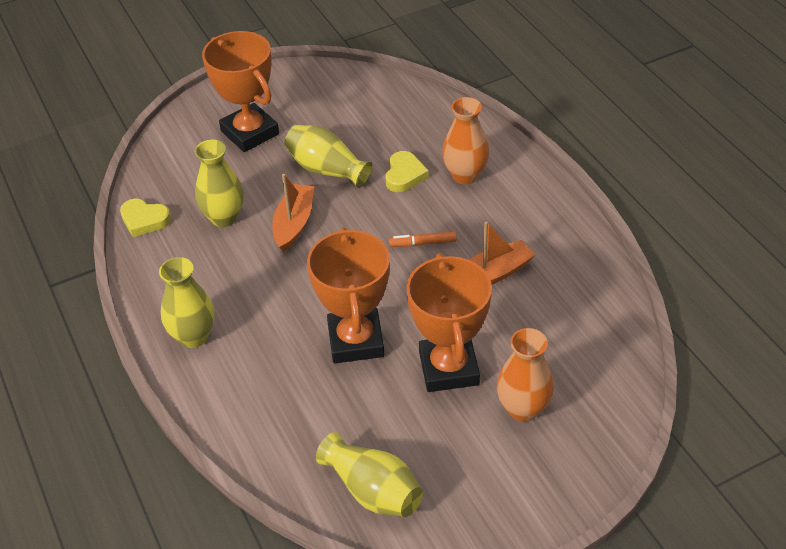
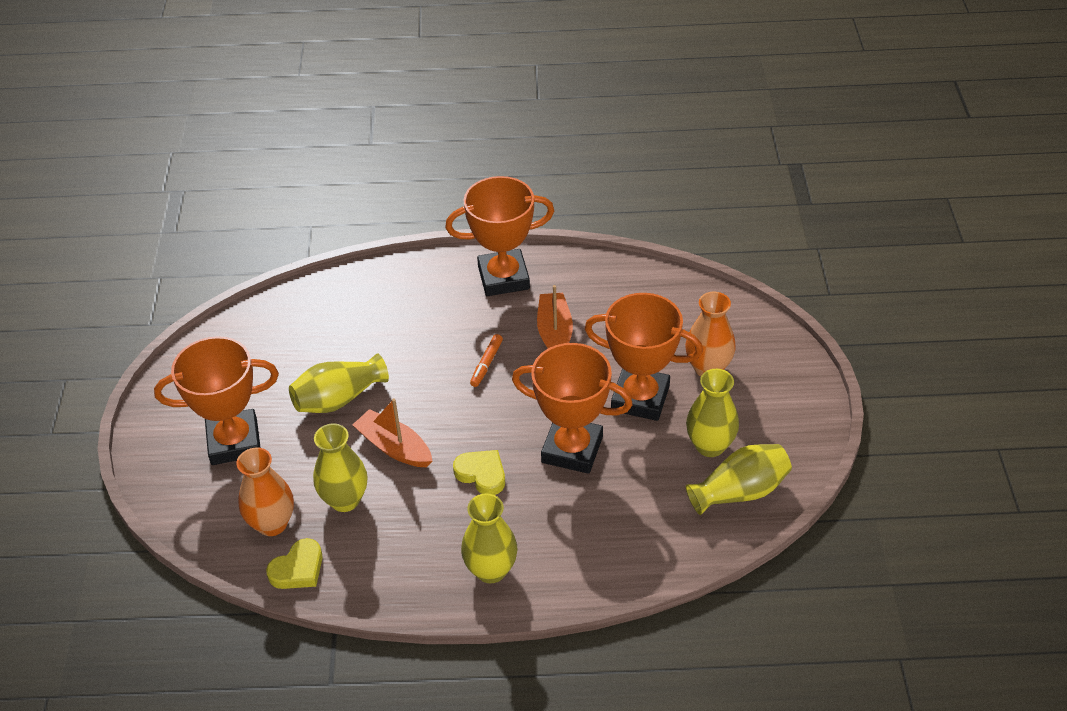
camera: 65 degrees left, 0 degrees up
(404, 175) = (390, 345): yellow heart -> yellow heart (482, 474)
(419, 445) = (710, 446): none -> yellow vase
(465, 175) = (423, 305): orange vase -> orange vase (272, 524)
(537, 213) = (503, 278): none -> orange trophy

